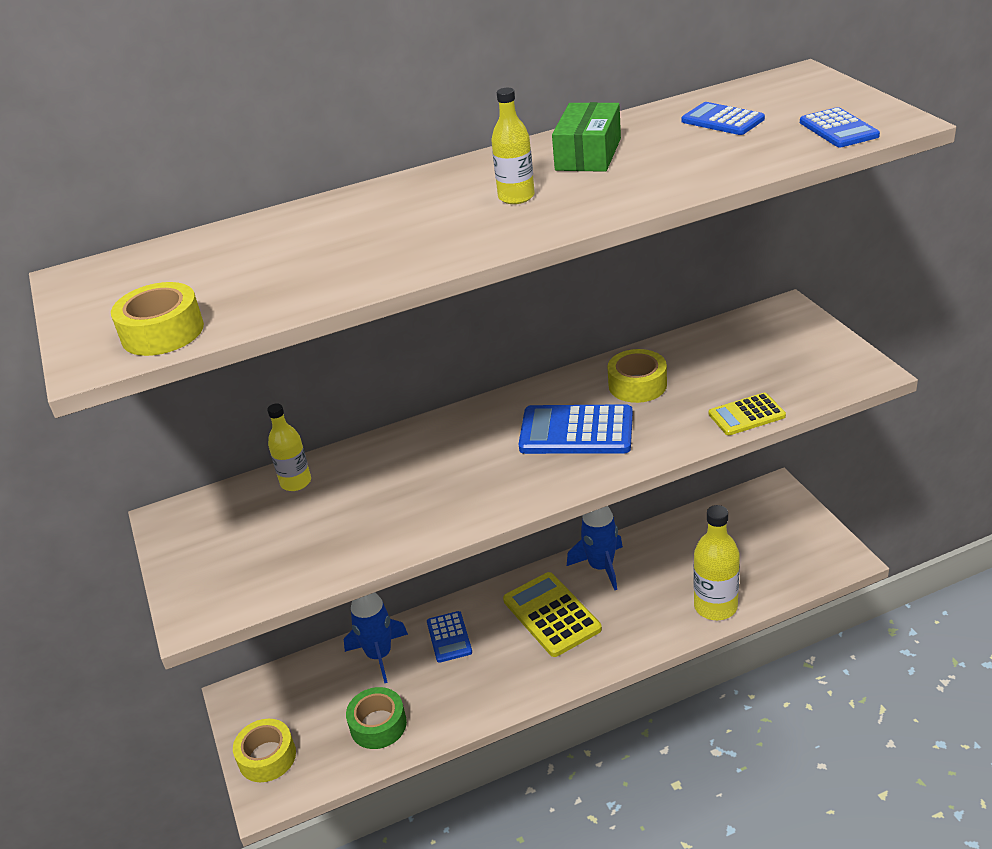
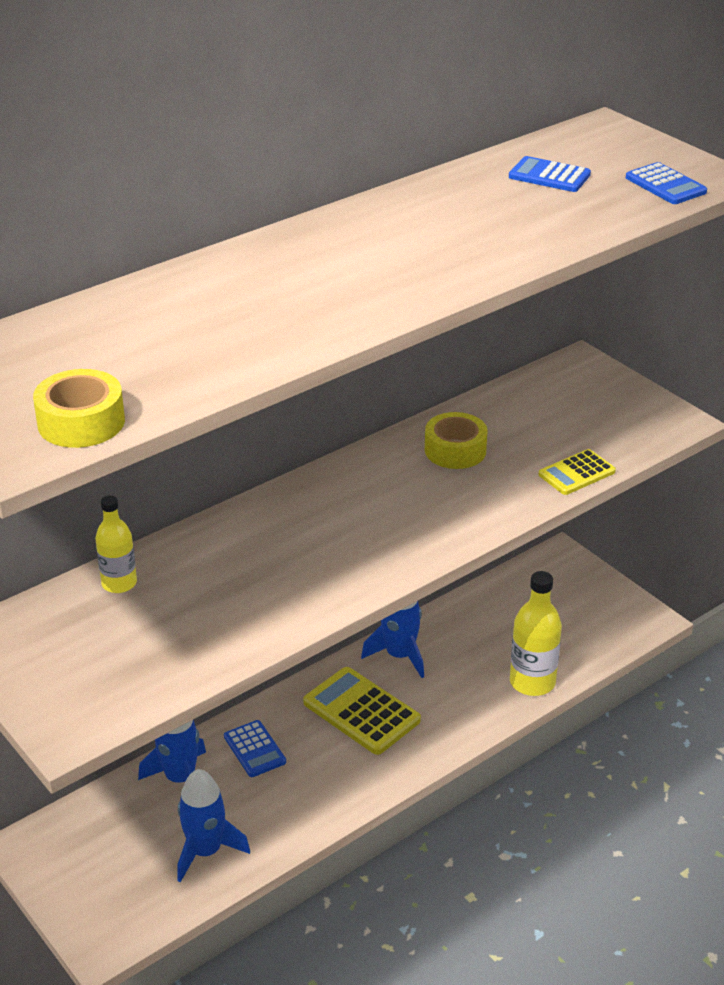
camera: 20 degrees left, 0 degrees up
(267, 757) = (87, 904): yellow tape -> none
(378, 725) = (205, 851): green tape -> blue rocket
(516, 197) = (380, 263): yellow bottle -> none
(576, 431) = (409, 503): blue calculator -> none
(588, 154) = (431, 214): green box -> none

